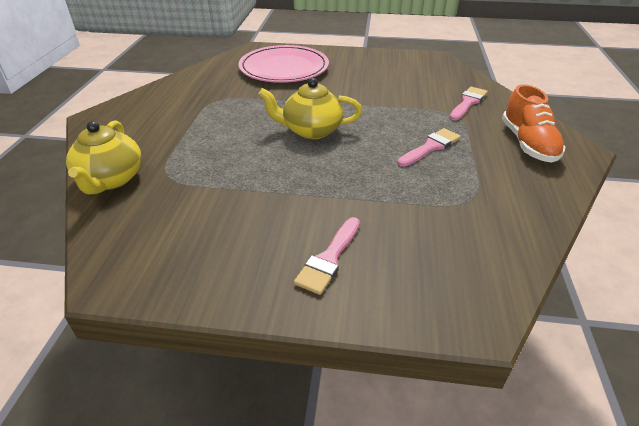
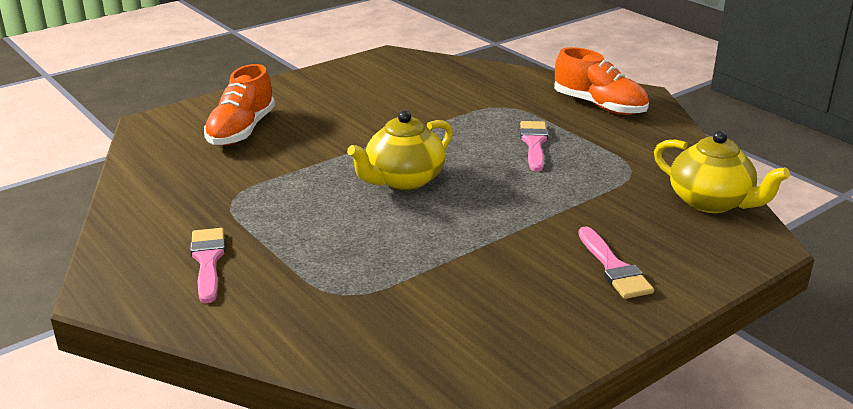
camera: 45 degrees left, 10 degrees down
(111, 179) = (286, 333): yellow teapot -> yellow teapot (710, 202)
(284, 68) = (241, 130): pink plate -> orange shoe
(468, 102) = (496, 90): pink brush -> pink brush (208, 261)

